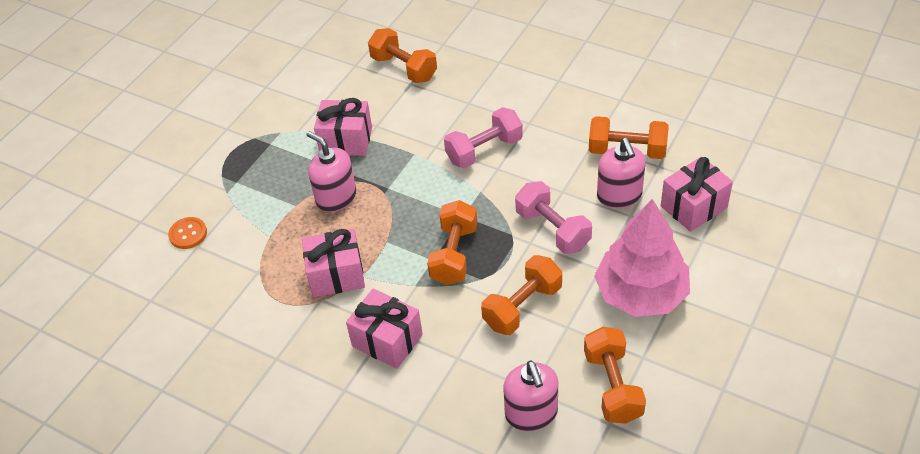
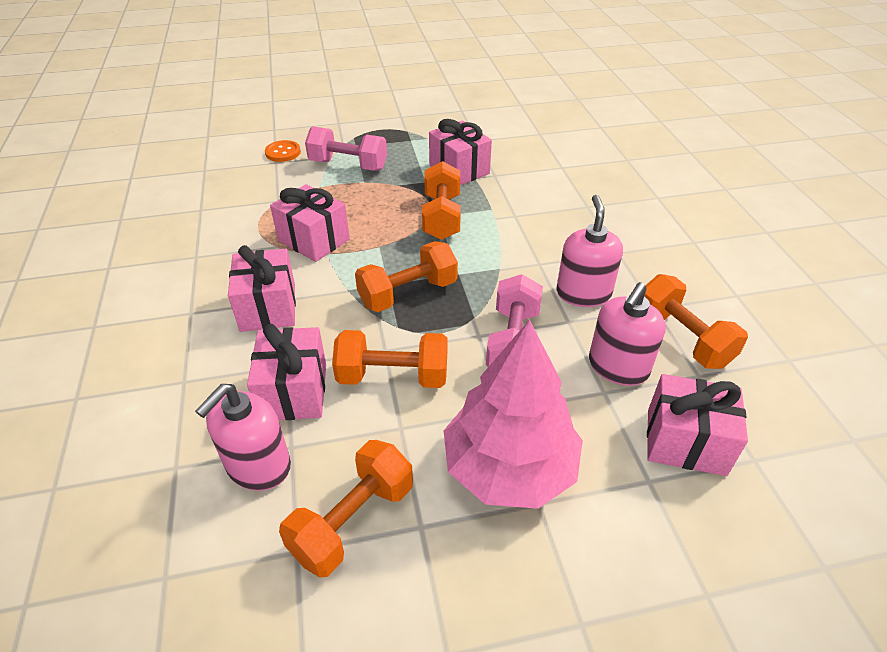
camera: 45 degrees right, 5 degrees down
(336, 197) = (395, 196): pink soap dispenser -> pink soap dispenser (583, 293)
(404, 68) = (572, 155): orange dumbbell -> orange dumbbell (442, 217)
(484, 150) = (548, 244): pink dumbbell -> pink dumbbell (348, 165)
(486, 365) = (294, 391): none -> pink gift

